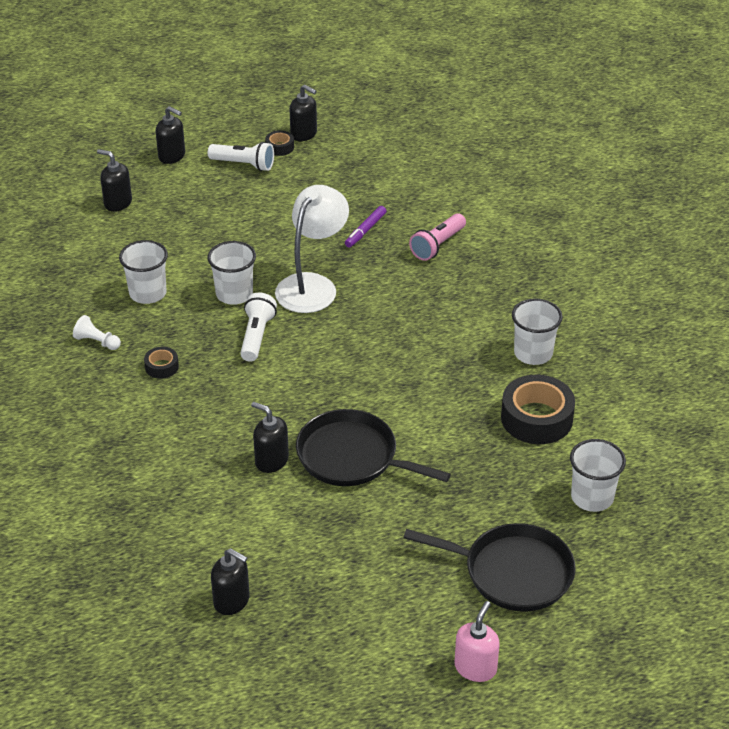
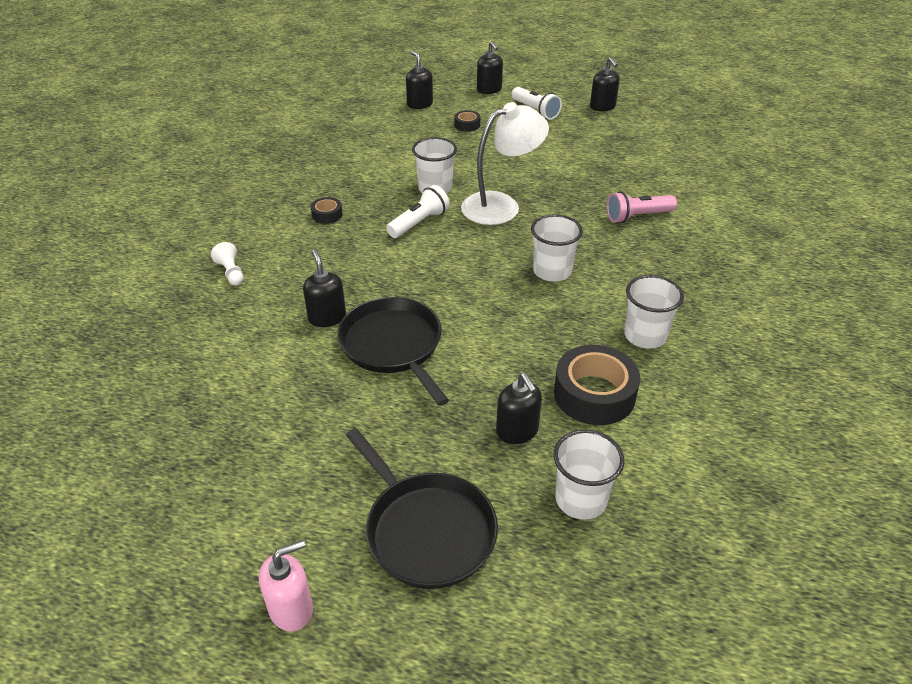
camera: 35 degrees right, 0 degrees up
(97, 342) = (304, 181): white pawn -> white pawn (231, 272)
(148, 293) = (374, 164): white cup -> white cup (552, 271)
(232, 601) = (169, 413): black soap dispenser -> black soap dispenser (517, 431)
(279, 147) = (575, 109): black tape -> black tape (467, 125)
(365, 230) = (585, 184): purple marker -> none

